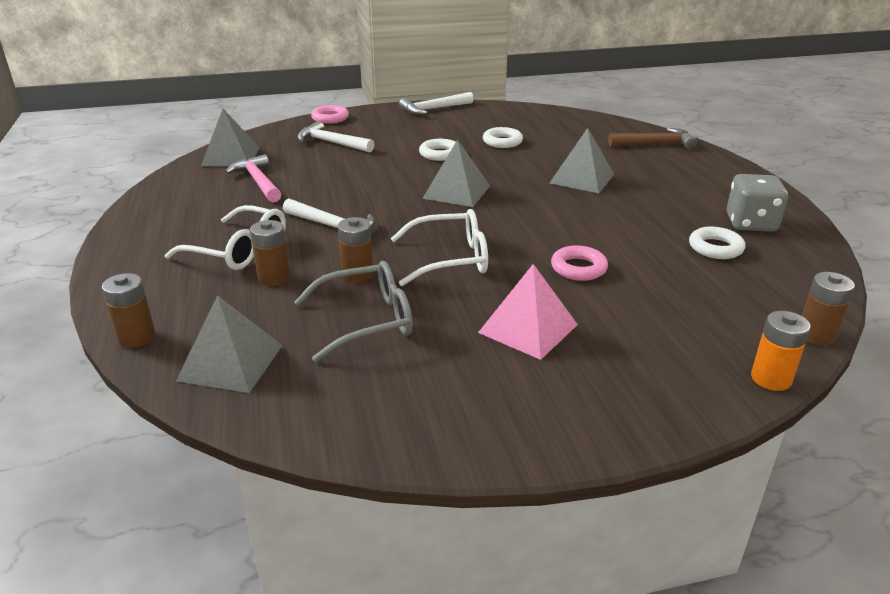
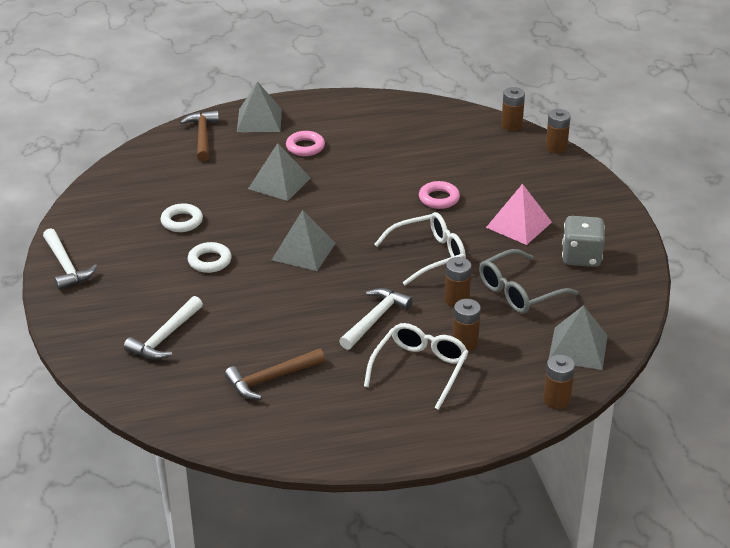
camera: 90 degrees left, 5 degrees up
(231, 156) = (196, 411): grey pyramid -> grey pyramid (259, 120)
(258, 182) = (271, 379): pink hammer -> brown hammer
(330, 118) = (79, 345): pink ring -> pink ring (305, 147)
(367, 320) = (519, 292): grey glasses -> grey glasses turned 105 degrees counterclockwise
(450, 259) = (428, 255): white glasses -> white glasses turned 75 degrees clockwise
(715, 248) = (406, 139): white ring -> none
(751, 223) = (367, 119): grey dice -> grey dice (581, 257)
(771, 379) = (556, 148): orange battery -> brown battery

